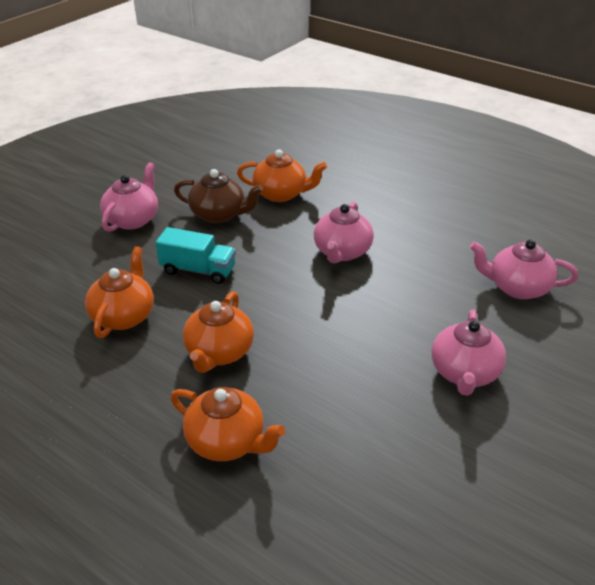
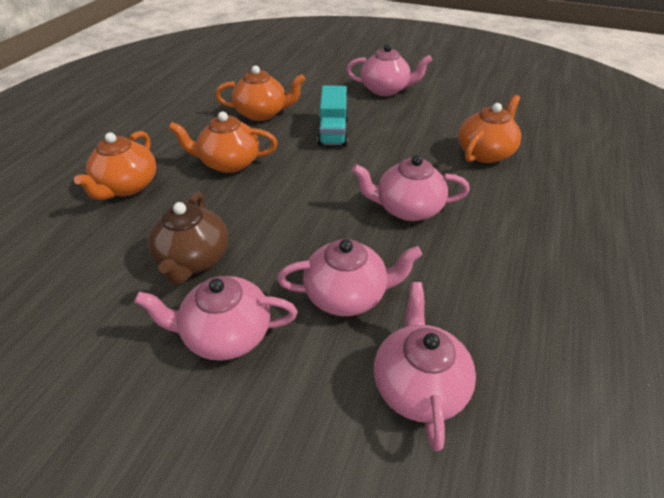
camera: 75 degrees right, 5 degrees up
(219, 215) = (422, 126): brown teapot -> brown teapot (193, 259)
(281, 194) = (485, 153): orange teapot -> orange teapot turned 135 degrees counterclockwise
(434, 303) = (347, 295): none -> pink teapot

